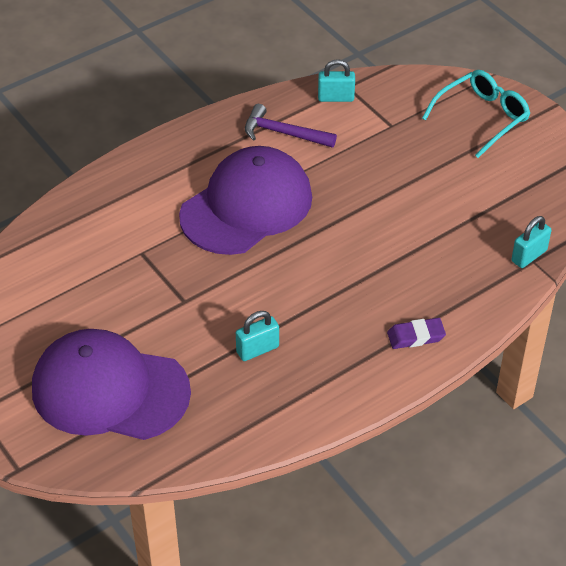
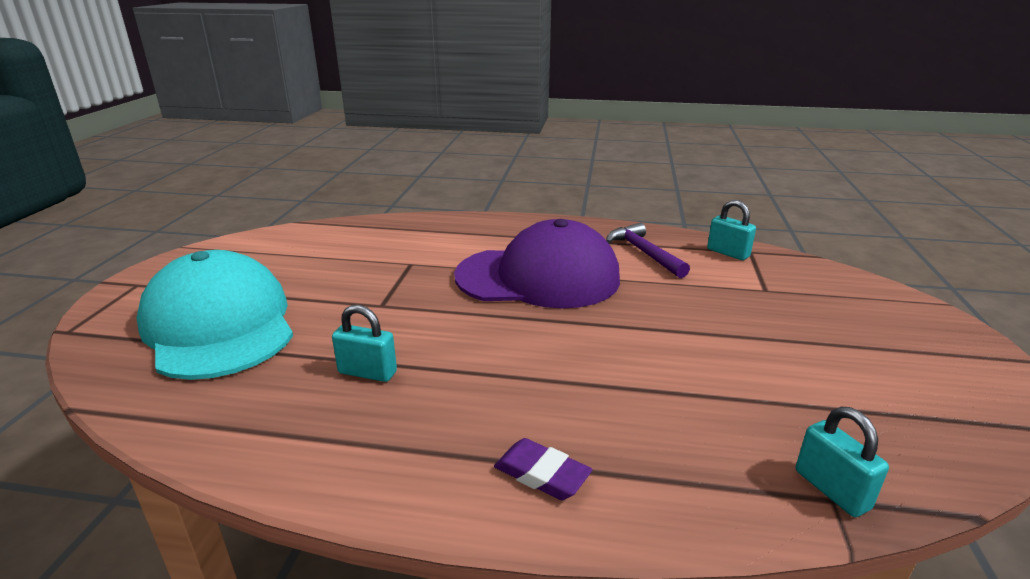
camera: 45 degrees right, 20 degrees down
(110, 390) = (219, 325): purple cap -> turquoise cap
(482, 118) = (895, 328): turquoise glasses -> none
(529, 256) = (831, 489): turquoise padlock -> turquoise padlock turned 60 degrees clockwise

